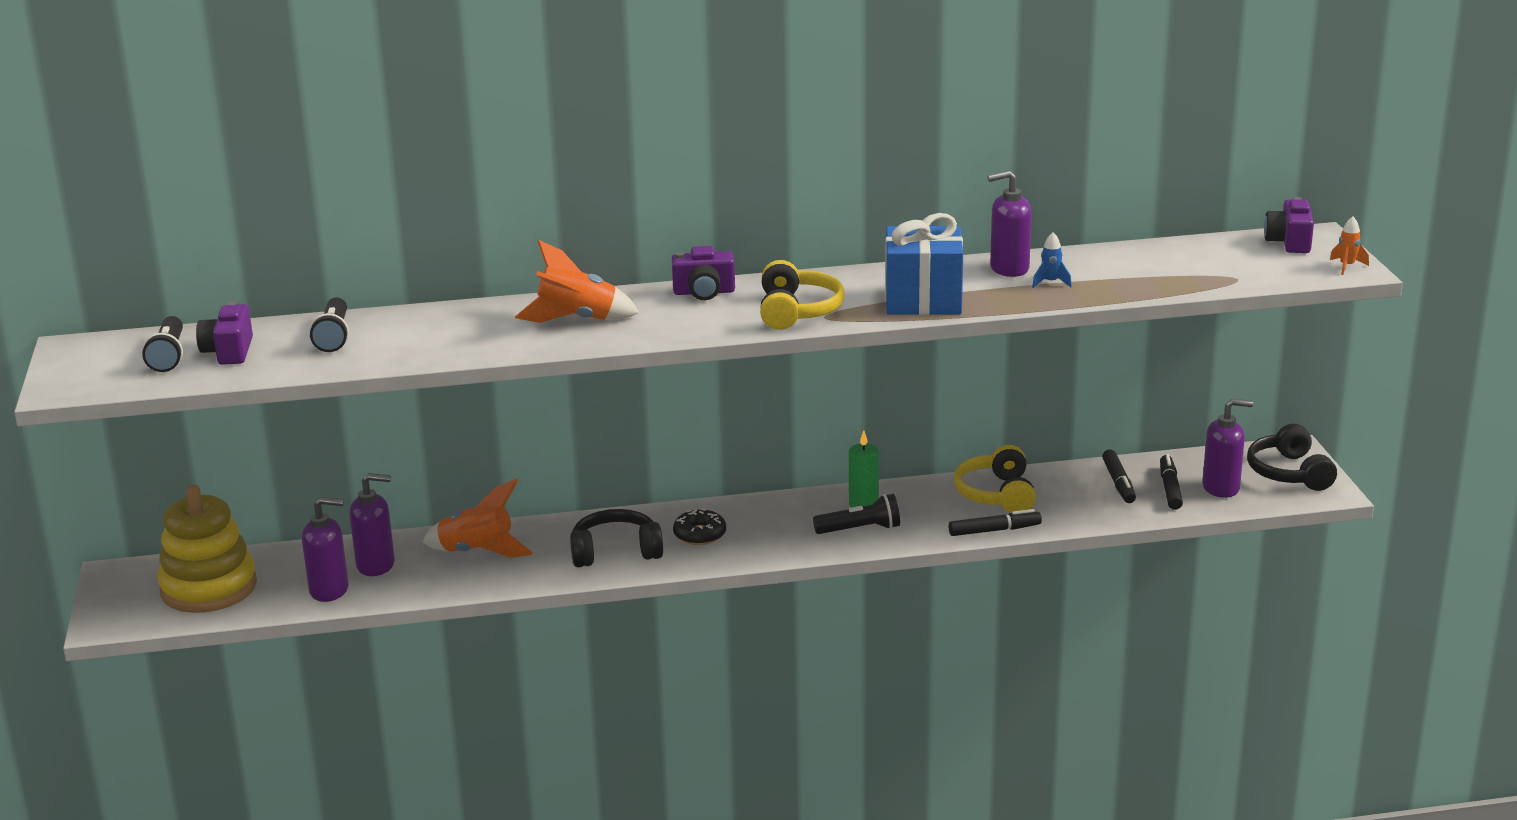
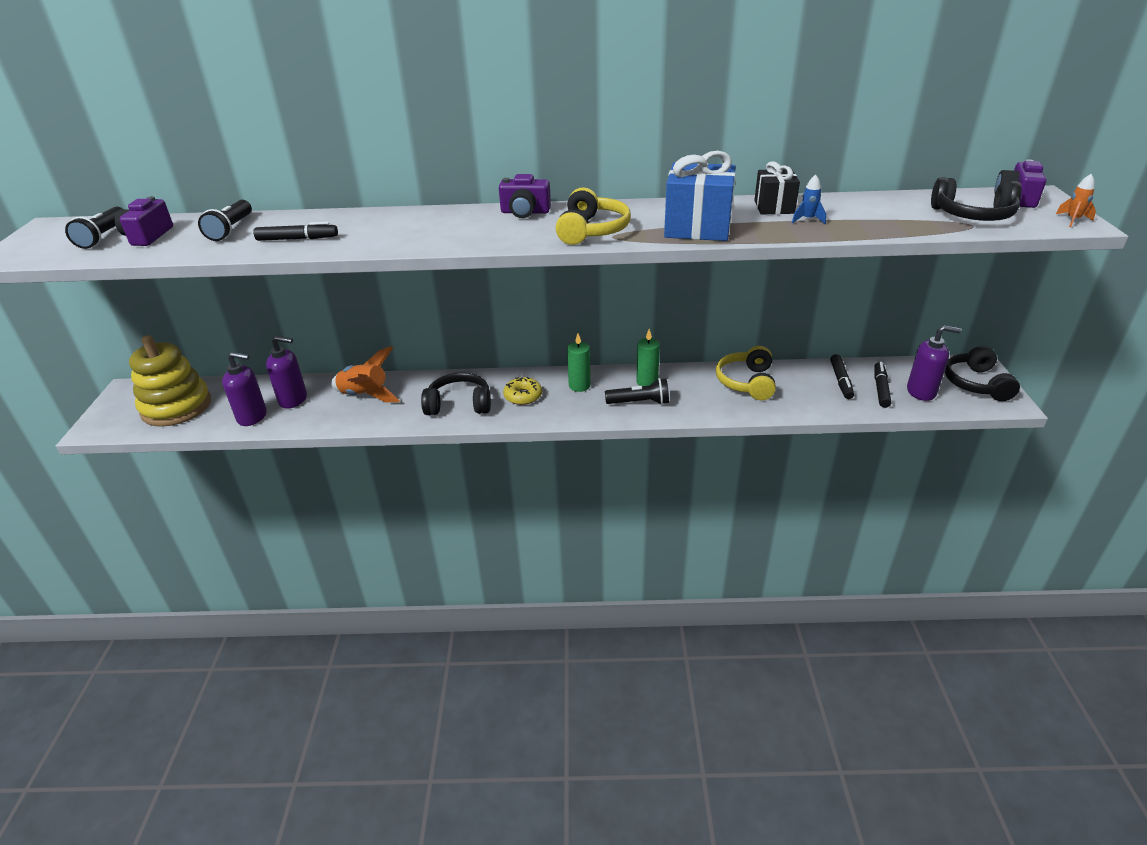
camera: 10 degrees right, 10 degrees up
(577, 320) = (417, 227): orange rocket -> none
(700, 534) = (523, 396): black donut -> yellow donut
(773, 516) = (579, 386): none -> green candle
(994, 530) = (740, 413): black marker -> black marker (297, 239)
(1009, 269) = (774, 207): purple soap dispenser -> black gift
(1238, 267) = (972, 215): none -> black headphones

